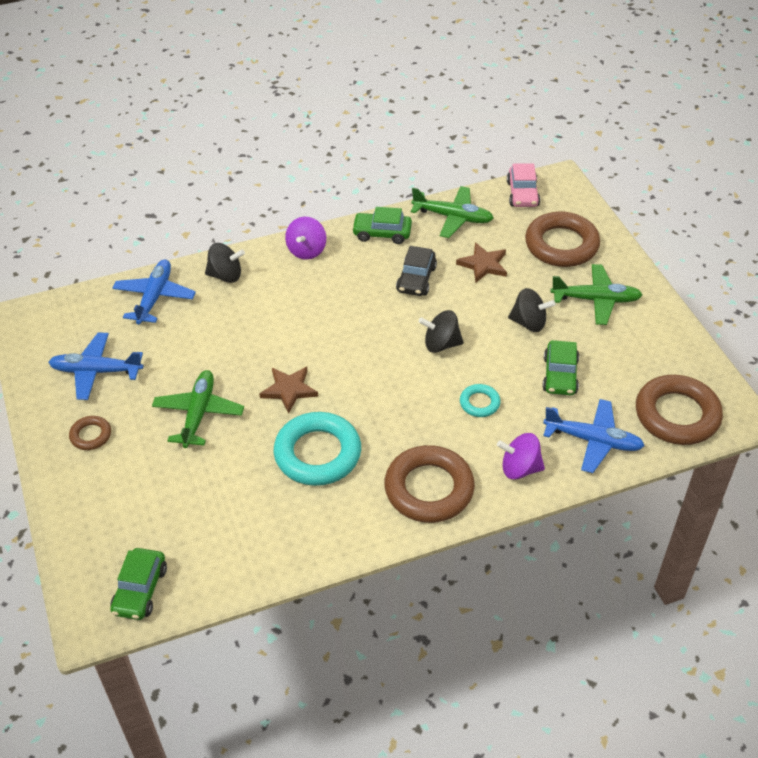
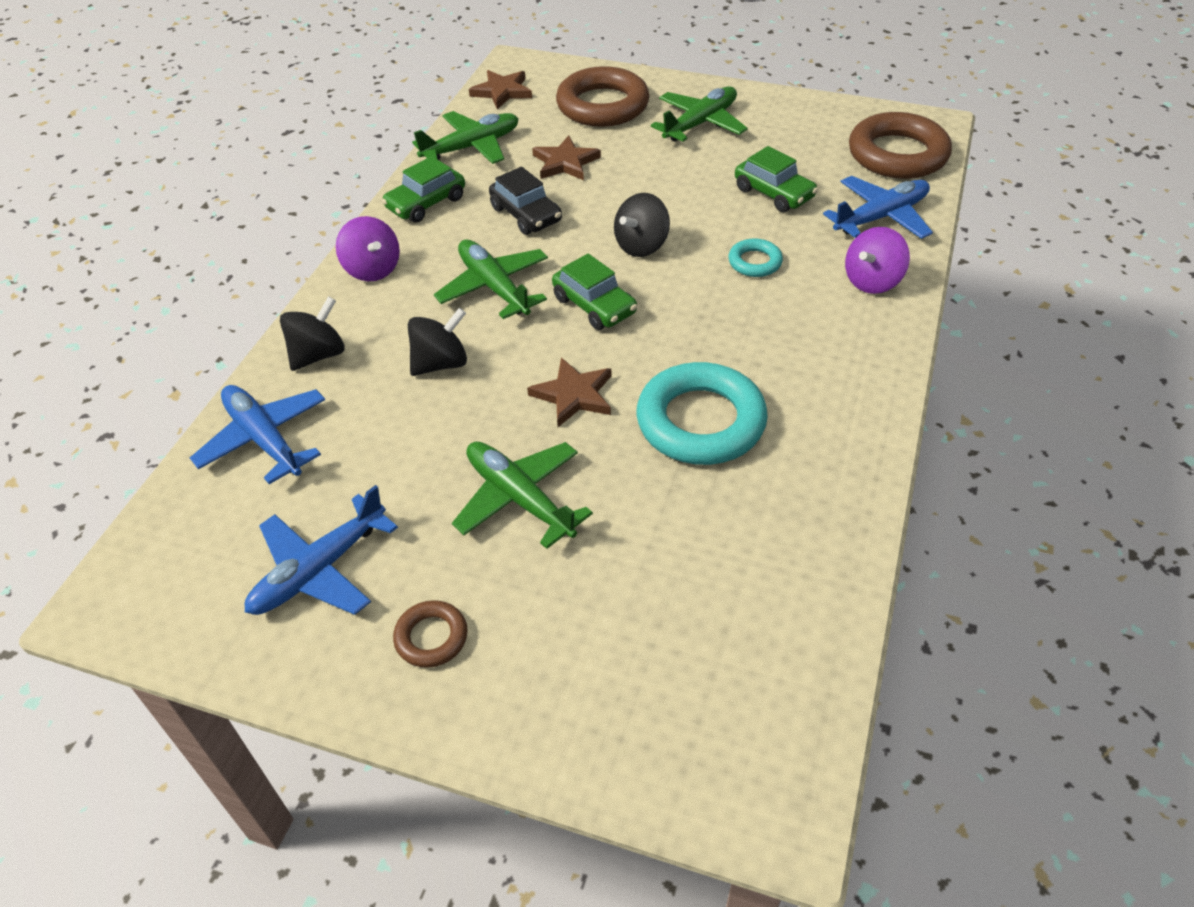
camera: 50 degrees left, 0 degrees up
(140, 590) = (770, 721): green car -> green car (594, 305)
(341, 306) = (494, 287): none -> green plane
(429, 489) = (840, 359): brown ring -> none
(522, 194) = (502, 92): pink car -> brown star
(529, 323) = (681, 176): black spinning top -> black spinning top (440, 363)

